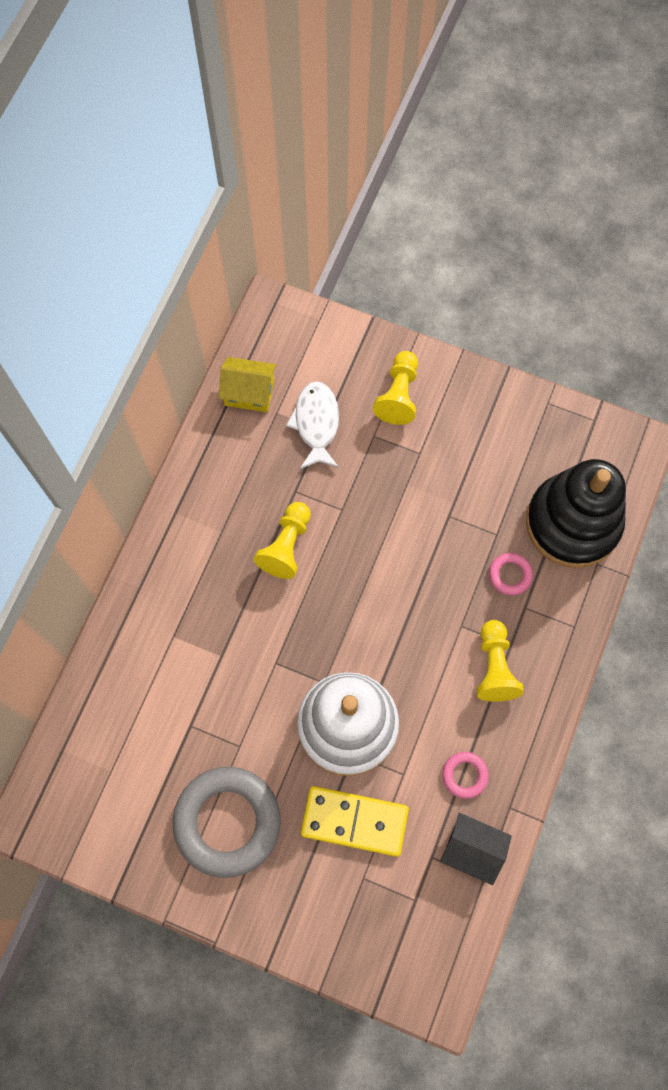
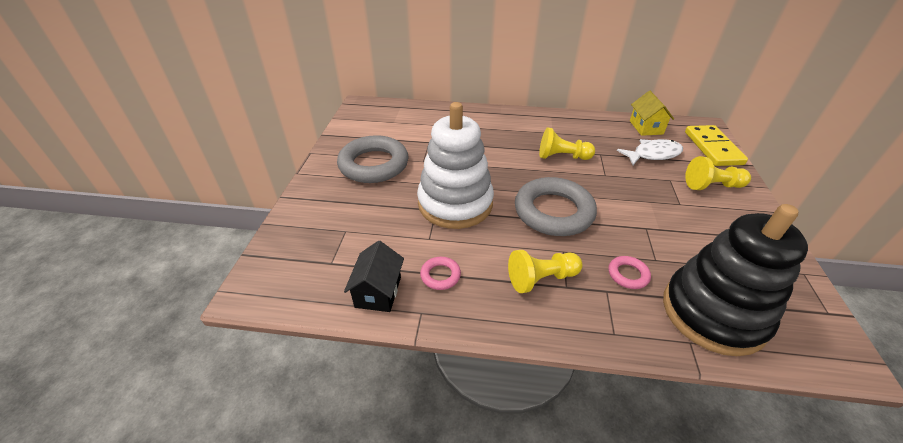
camera: 75 degrees right, 30 degrees down
(354, 821) = (386, 219): yellow domino -> yellow domino (712, 148)
(395, 608) = (553, 212): none -> grey ring

